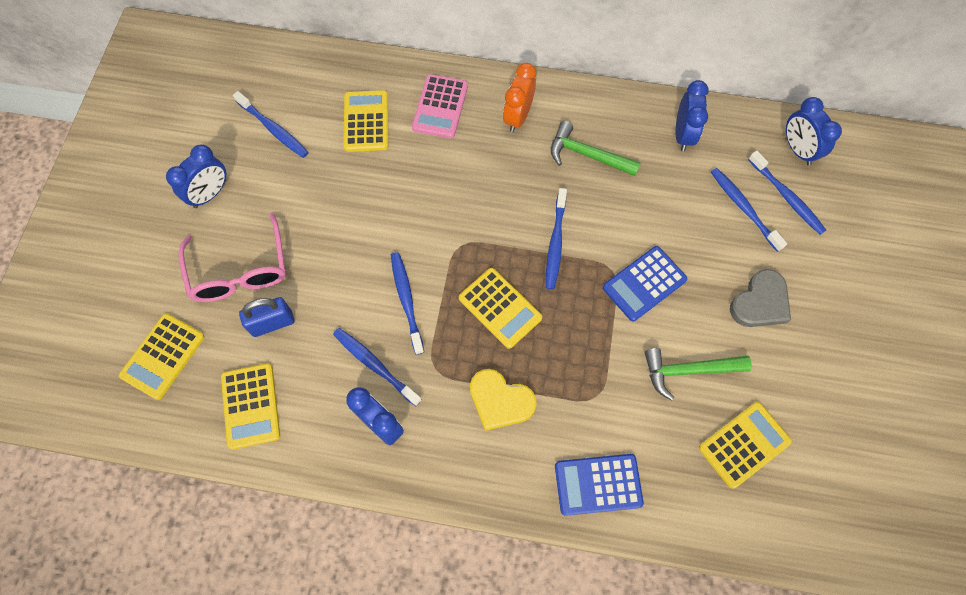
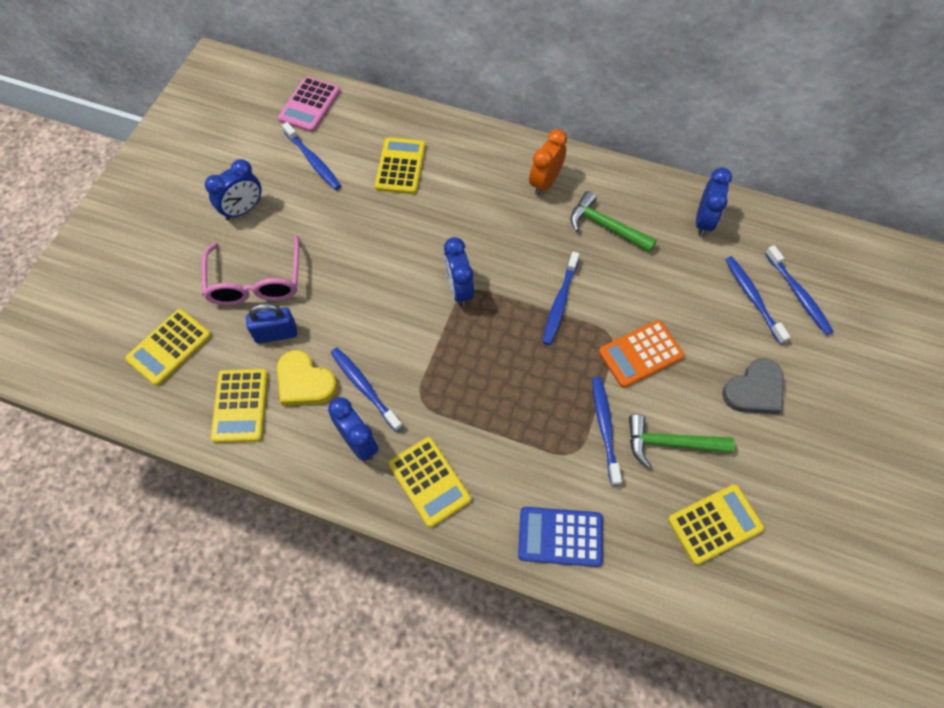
camera: 10 degrees right, 5 degrees down
(406, 300) = (406, 333): blue toothbrush -> blue toothbrush (605, 428)
(440, 107) = (472, 163): pink calculator -> pink calculator (309, 105)
(500, 308) = (494, 354): yellow calculator -> yellow calculator (429, 481)
(500, 401) = (478, 441): yellow heart -> yellow heart (304, 382)
(644, 284) = (640, 354): blue calculator -> orange calculator
(797, 150) = (817, 252): blue clock -> blue clock (459, 290)

